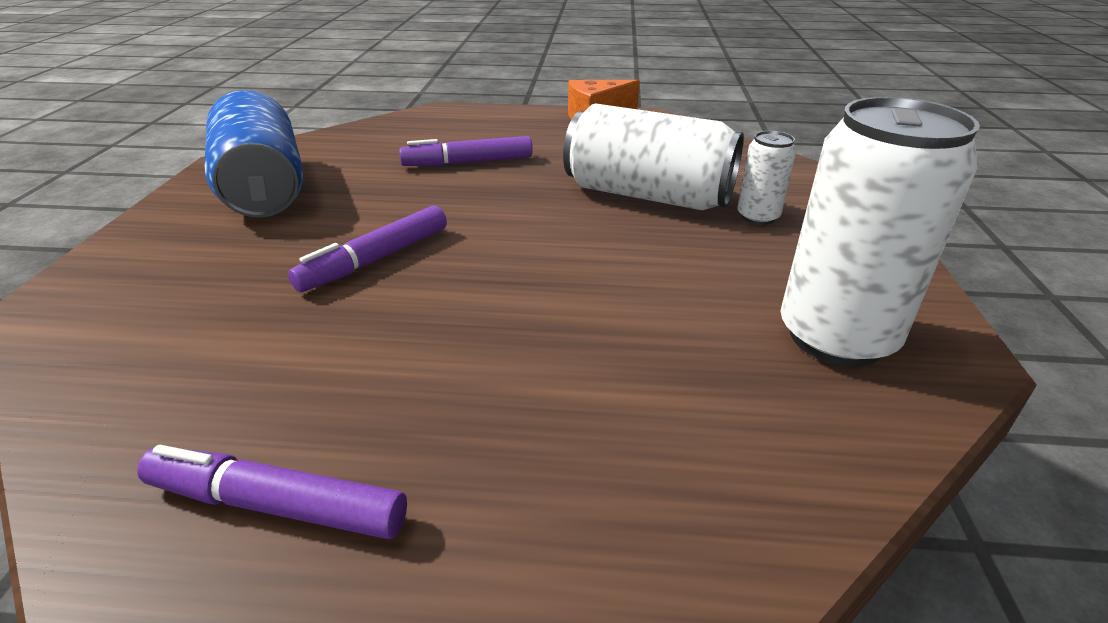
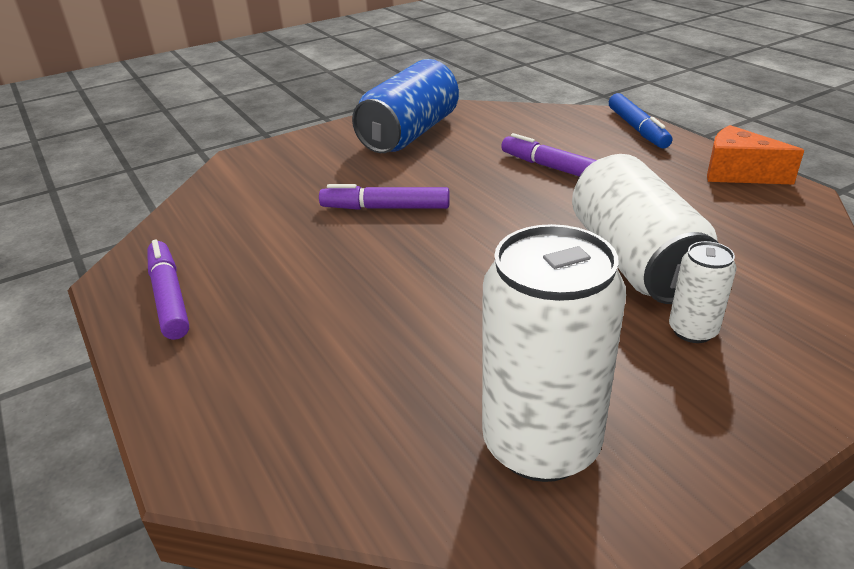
camera: 55 degrees right, 0 degrees up
(475, 114) = (637, 129): none -> blue marker

